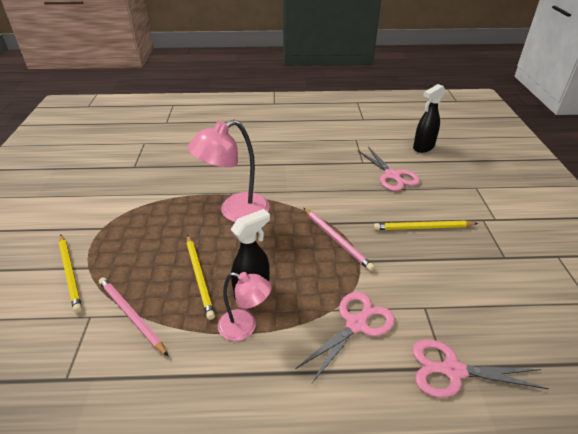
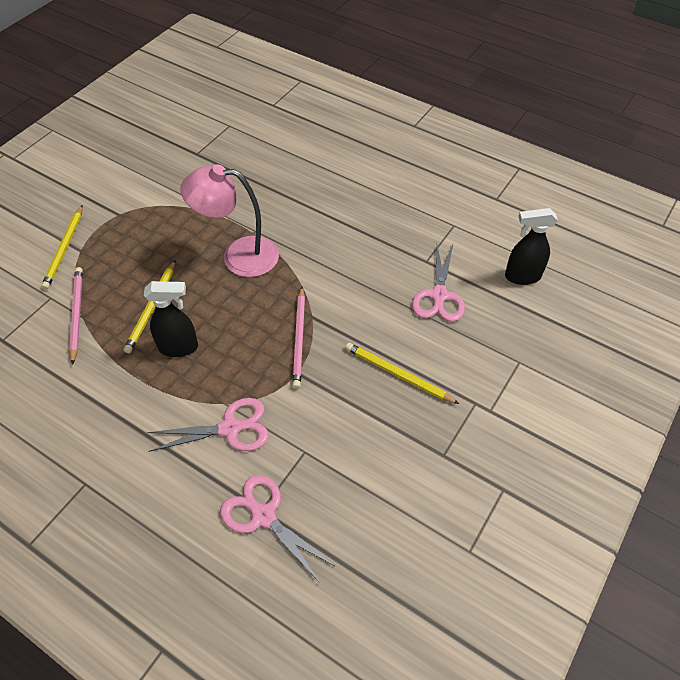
camera: 35 degrees right, 15 degrees up
(245, 327) = (145, 375): pink lamp -> none

